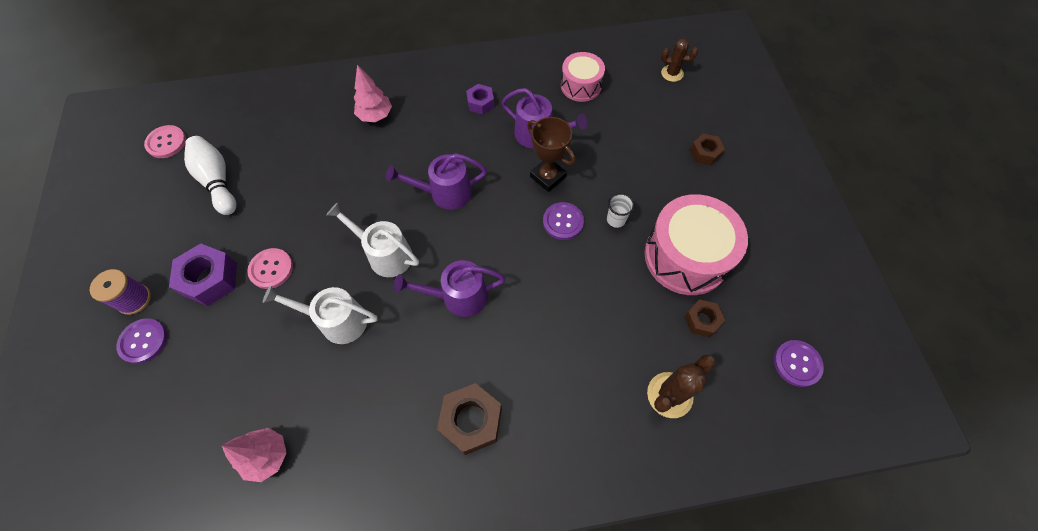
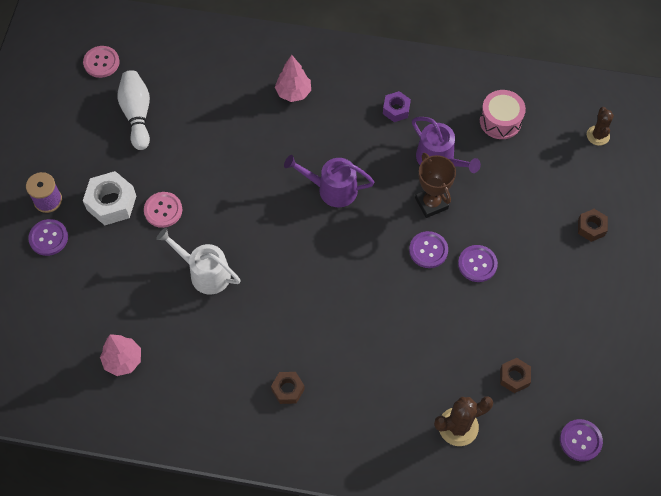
camera: 20 degrees right, 0 degrees up
(210, 279) = (111, 203): purple nut -> white nut
(385, 254) = (262, 229): white watering can -> none
(458, 296) = (312, 286): purple watering can -> none
(471, 421) = (288, 389): brown nut -> brown nut, size x0.60
(616, 220) = (477, 264): white cup -> purple button
(672, 73) = (598, 135): brown cactus -> brown cactus turned 60 degrees clockwise
(686, 256) = (526, 318): pink drum -> none

